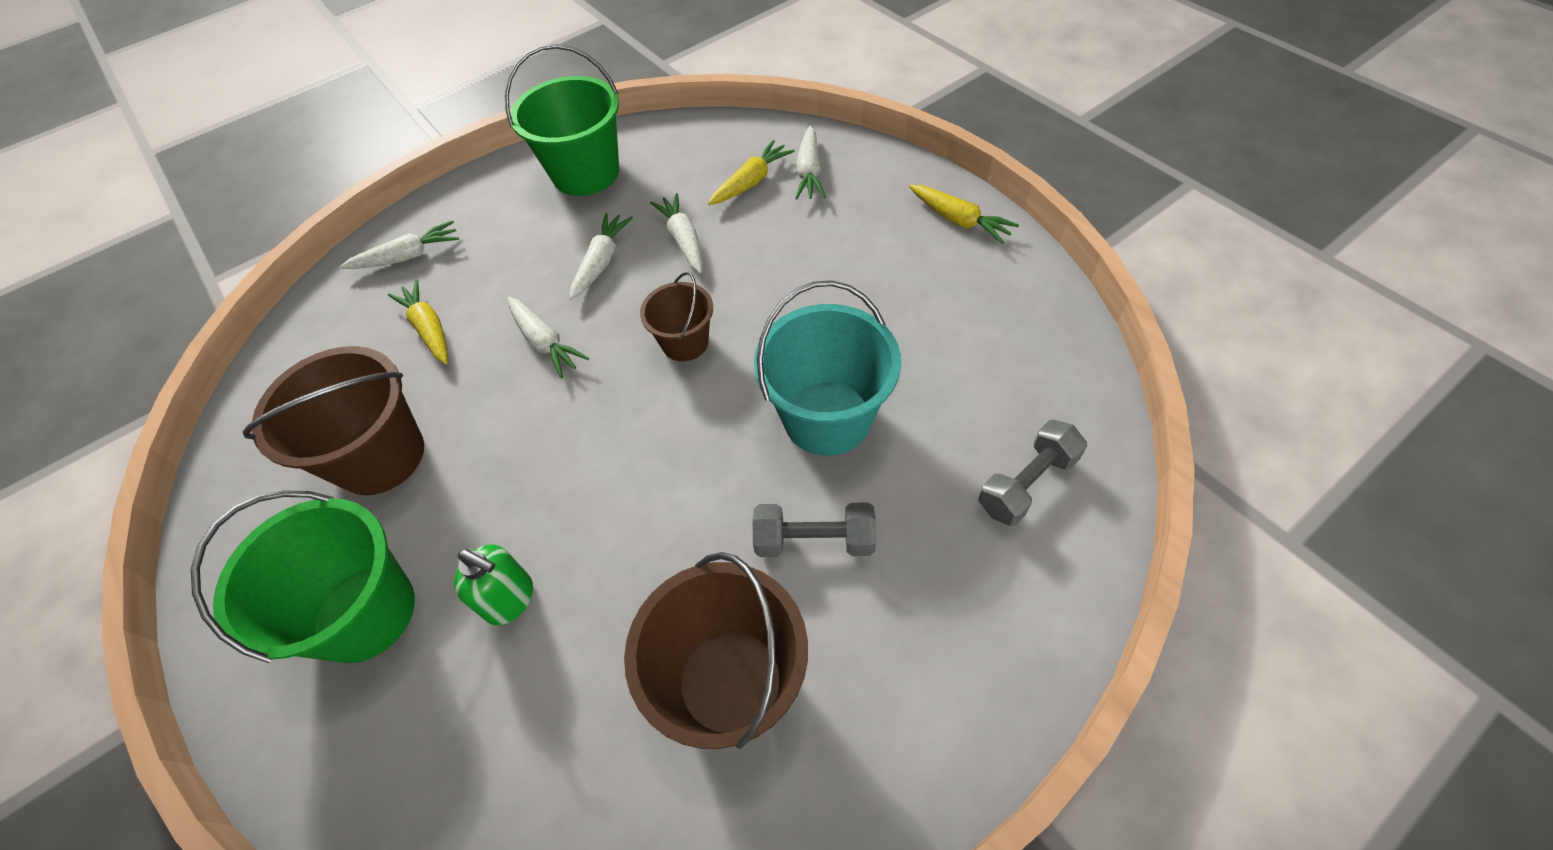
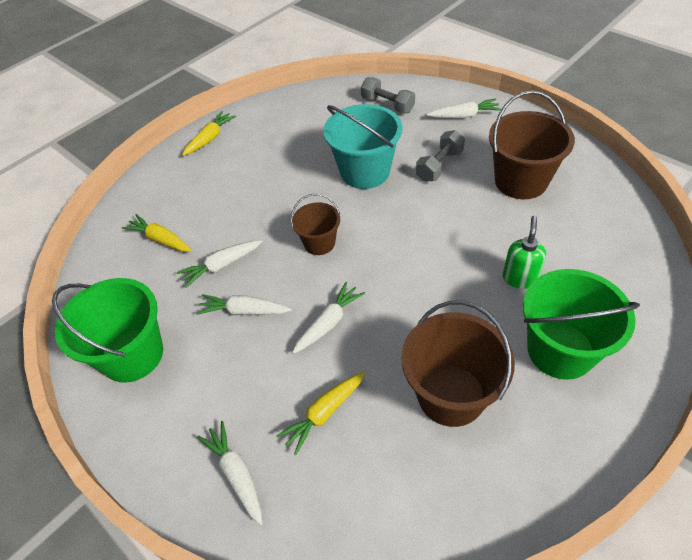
camera: 100 degrees left, 5 degrees down
(809, 171) = (154, 210): white carrot -> white carrot (464, 116)
(814, 540) = (439, 165): grey dumbbell -> grey dumbbell turned 45 degrees clockwise

